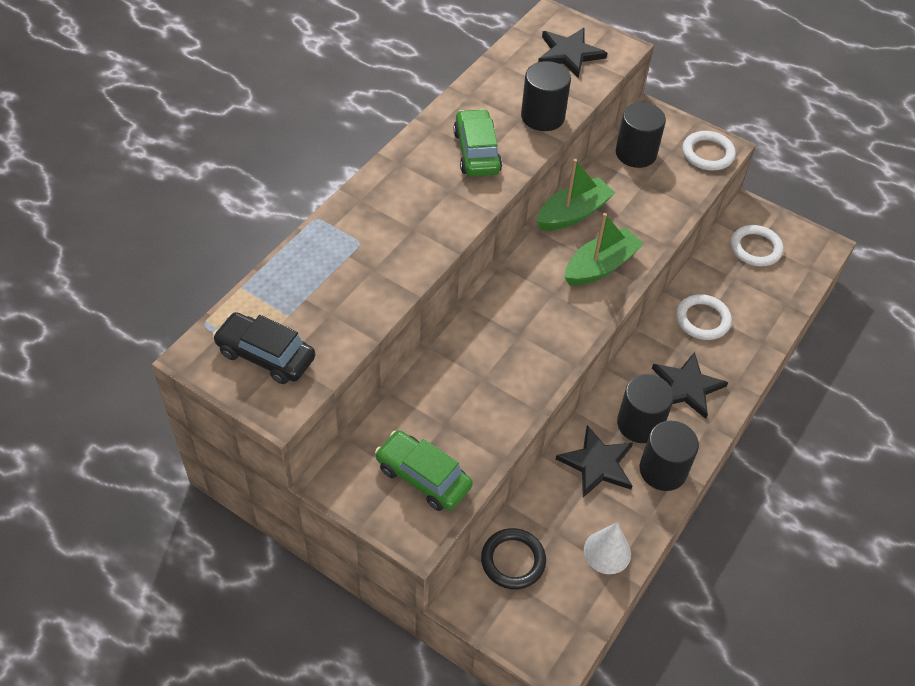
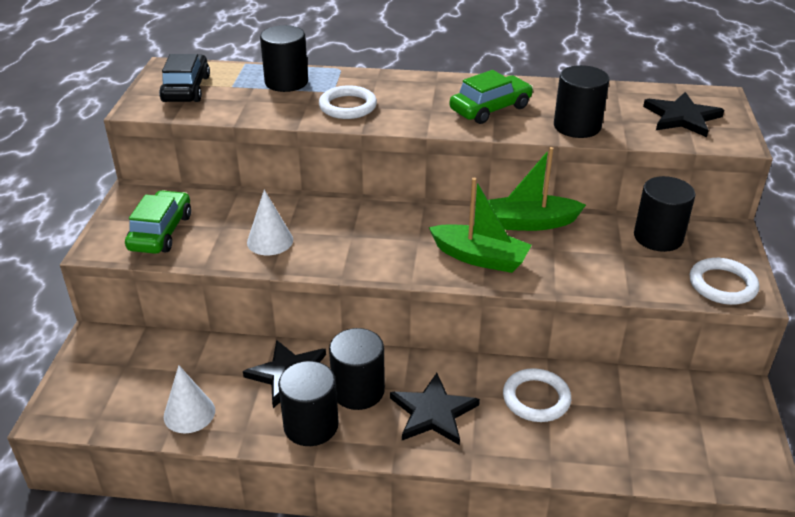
camera: 65 degrees right, 15 degrees down
(315, 269) = (286, 82): none -> black cylinder
(491, 396) = (270, 241): none -> white cone
(513, 560) = (150, 354): black ring -> none
(573, 213) = (530, 223): green boat -> green boat turned 150 degrees clockwise
(755, 248) = (686, 413): white ring -> white ring (348, 106)

